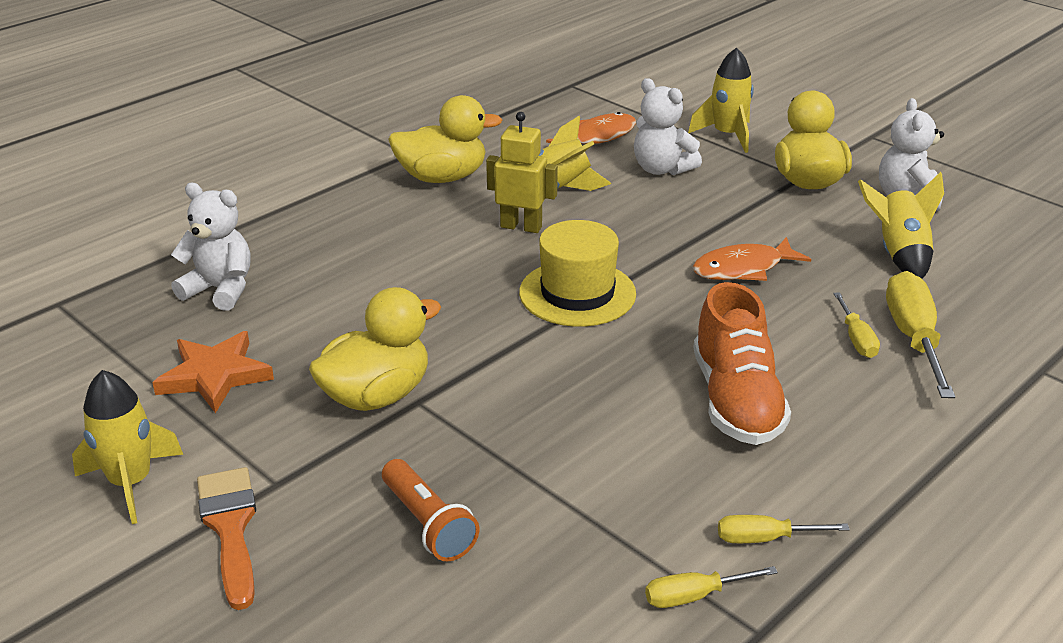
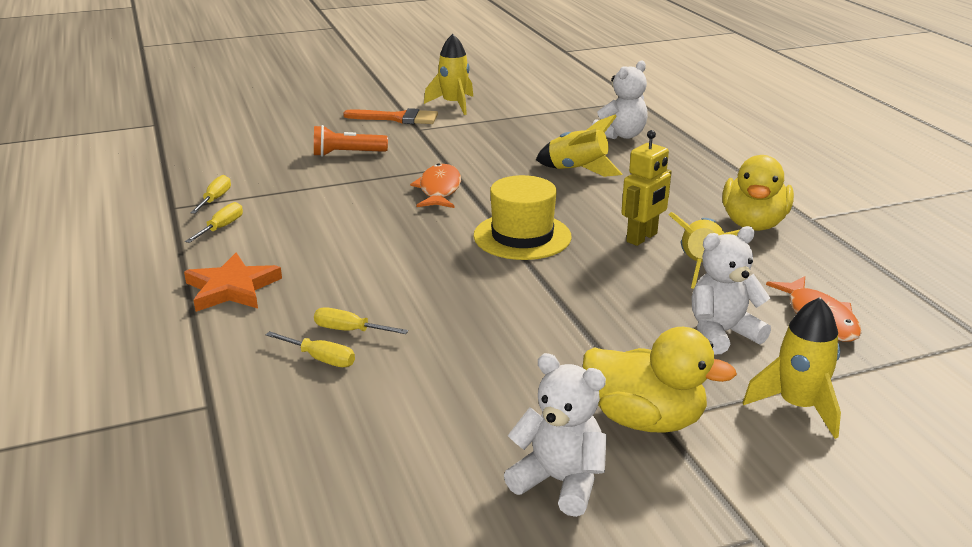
camera: 115 degrees right, 5 degrees down
(214, 375) = (527, 126): orange star -> orange star (232, 288)
(376, 395) = (466, 158): yellow duck -> none
(736, 401) = (339, 256): orange shoe -> none
(743, 269) = (497, 315): orange fish -> orange fish (439, 189)
(899, 254) = (449, 414): yellow rocket -> yellow rocket (578, 170)
(913, 338) = (320, 359): yellow screwdriver -> yellow screwdriver, size x0.54

